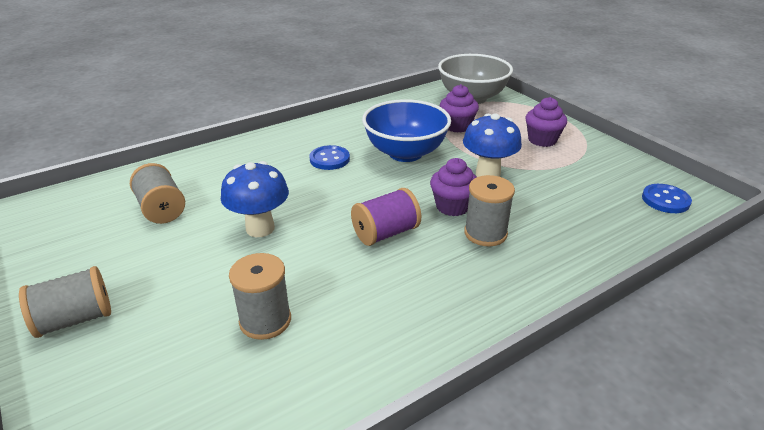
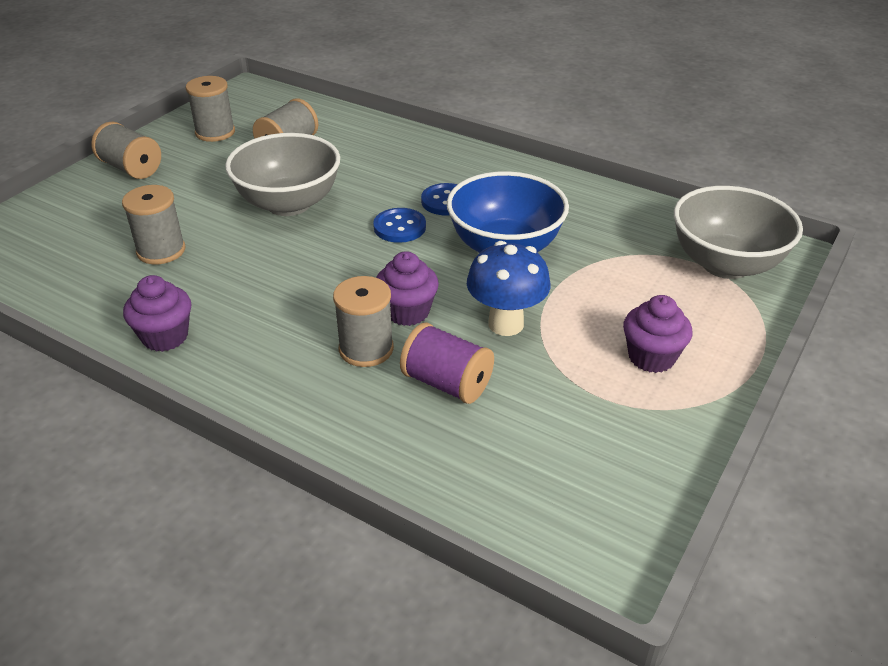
camera: 65 degrees right, 5 degrees up
(77, 246) = (215, 132): none -> grey spool
(260, 228) = (289, 204): blue mushroom -> grey bowl
(386, 233) = (324, 278): purple spool -> purple spool (447, 383)
(457, 126) = (617, 271): purple cupcake -> purple cupcake (165, 337)
(665, 200) = (567, 515): blue button -> blue button (399, 227)

